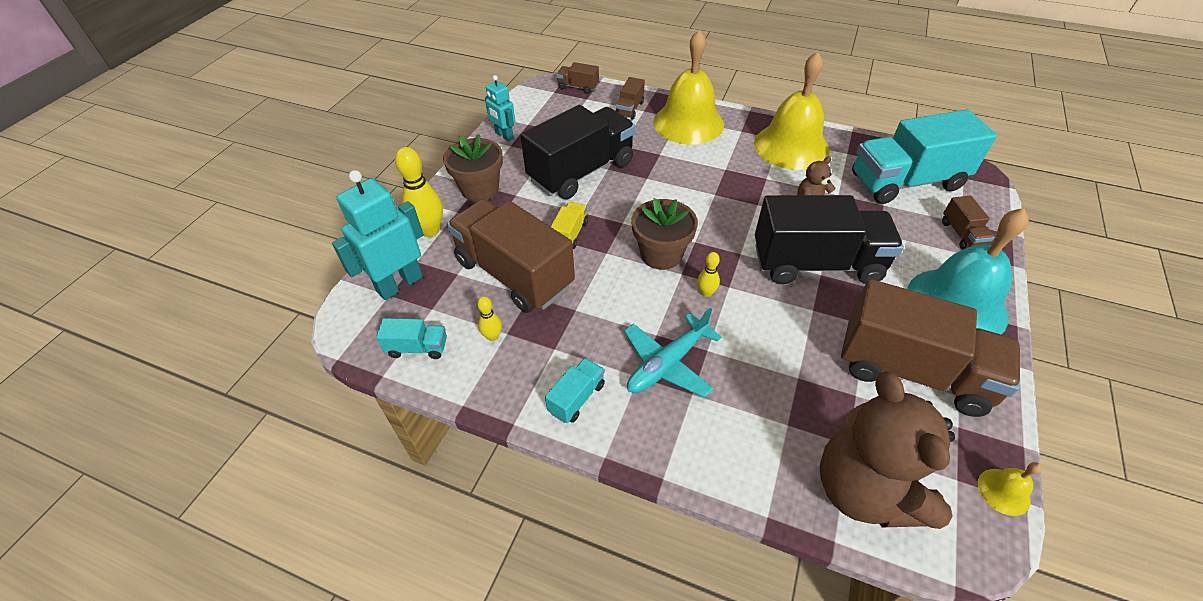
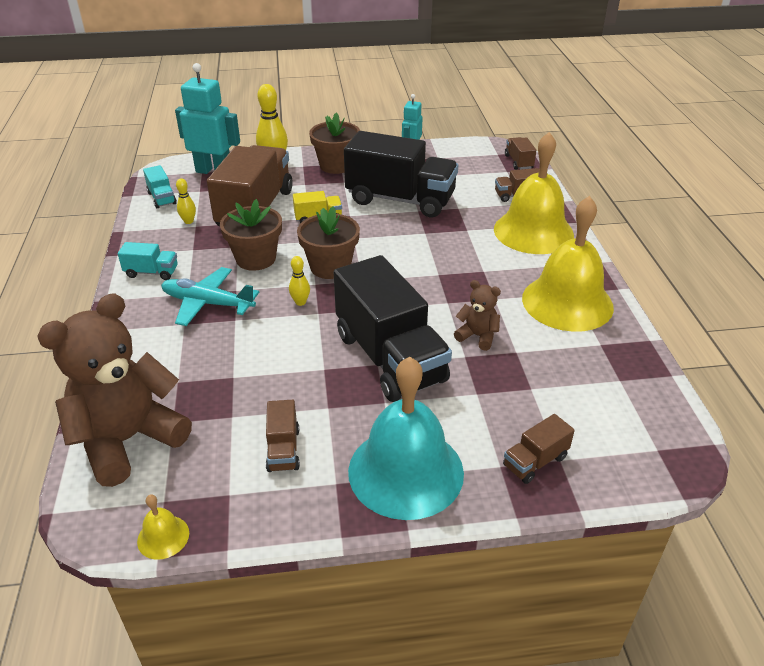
camera: 60 degrees right, 10 degrees down
(610, 302) = (256, 259): none -> brown flower pot
(906, 182) = (593, 399): turquoise truck -> none
(912, 371) = (283, 449): brown truck -> brown truck, size x0.43

